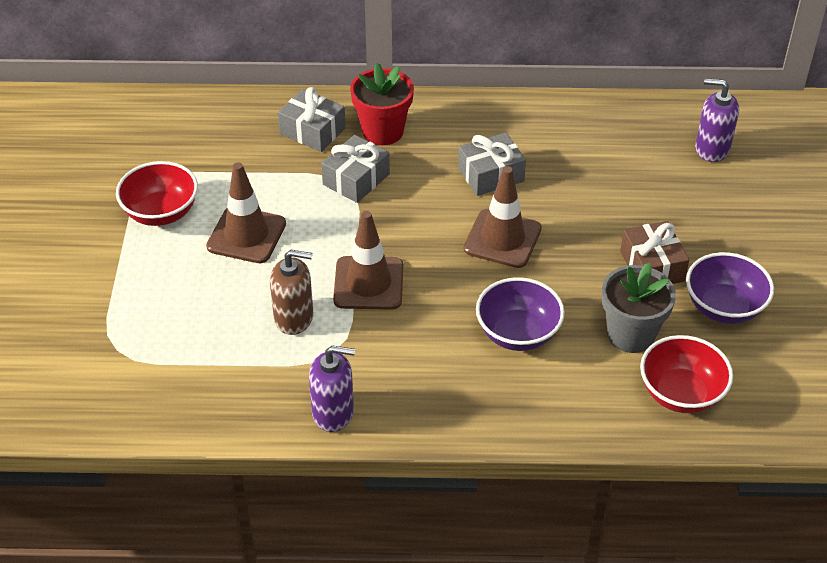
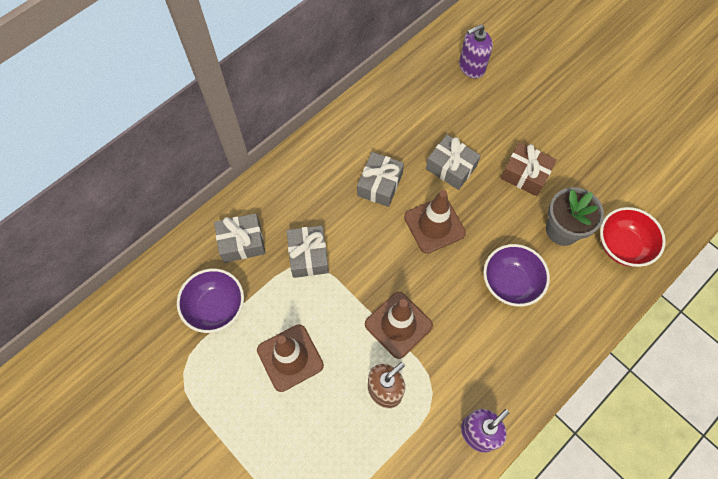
camera: 45 degrees left, 20 degrees up
(161, 213) = (217, 391): red bowl -> none
(383, 131) = (284, 206): red flower pot -> none
(579, 209) = (451, 167): none -> grey gift
(724, 307) = (584, 171): purple bowl -> purple bowl (216, 307)

